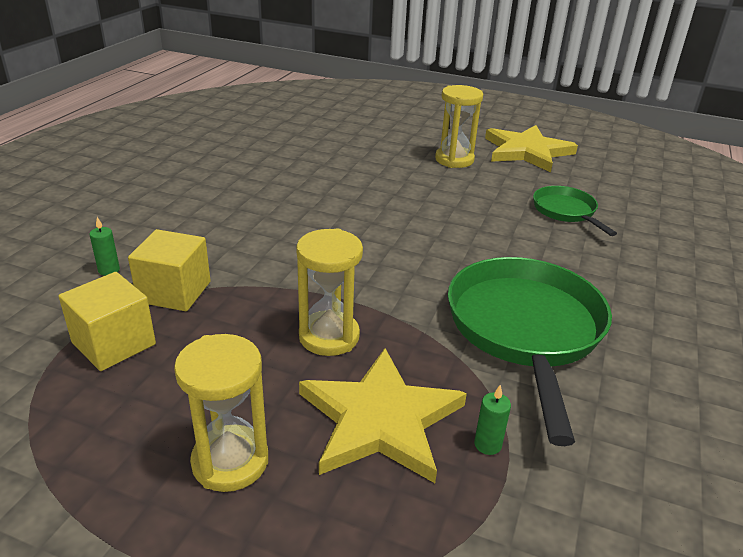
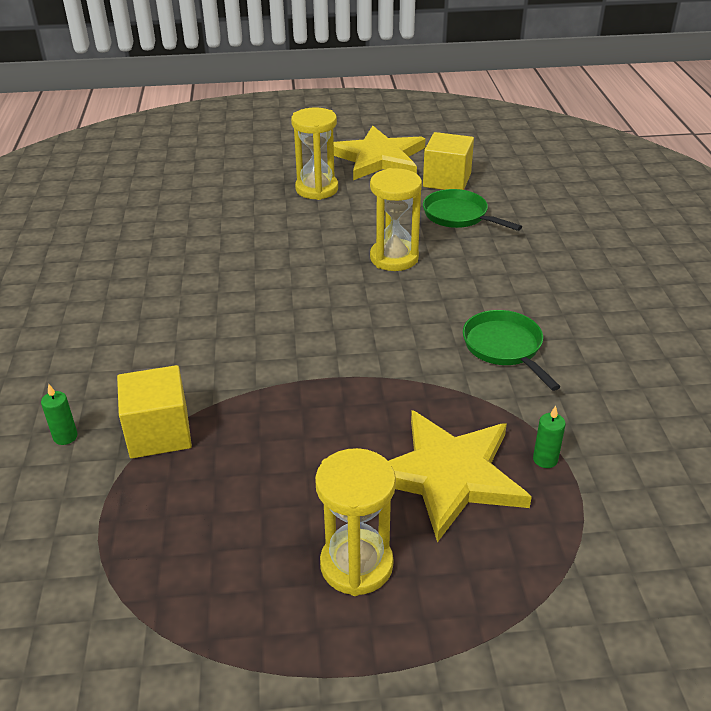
camera: 25 degrees left, 5 degrees up
(114, 343) = (148, 509): yellow cube -> yellow cube (447, 180)
(329, 336) = (346, 419): yellow hourglass -> yellow hourglass (394, 258)
(525, 330) = (505, 347): green pan -> green pan, size x0.52

